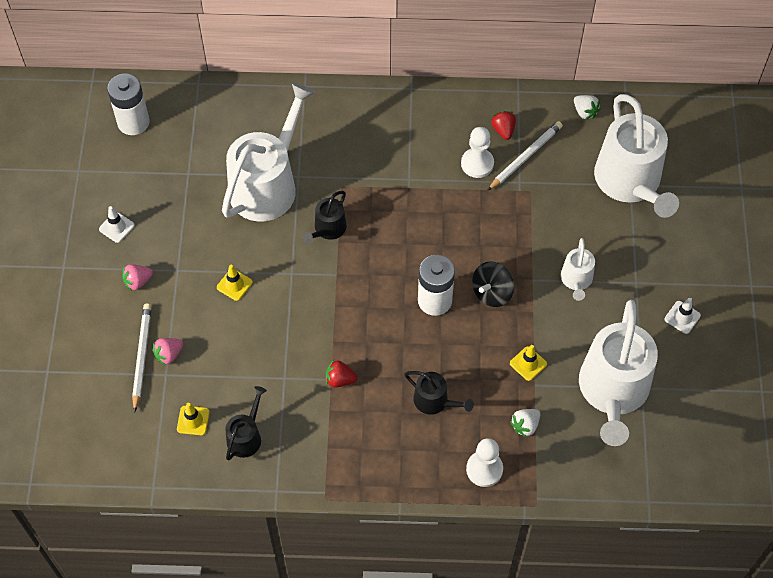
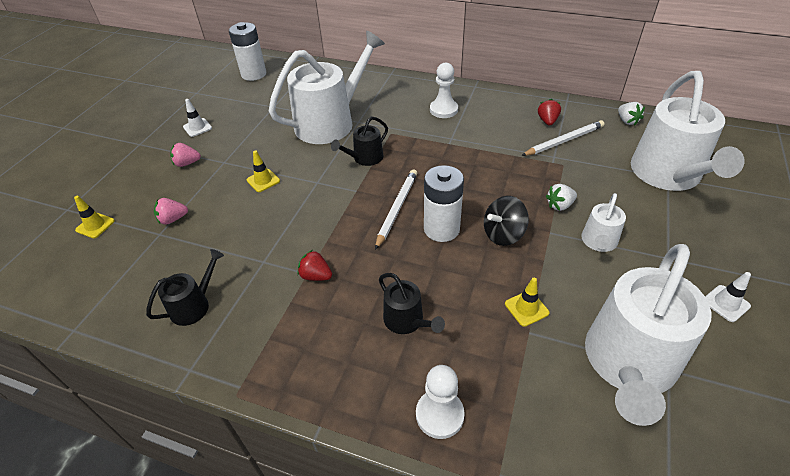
camera: 20 degrees right, 15 degrees down
(142, 356) = (150, 216): white pencil -> white pencil (397, 209)
(193, 420) = (155, 278): yellow traffic cone -> yellow traffic cone (95, 225)
(477, 164) = (517, 138): white pawn -> white pawn (443, 110)
(525, 426) = (506, 375): white strawberry -> white strawberry (559, 205)

